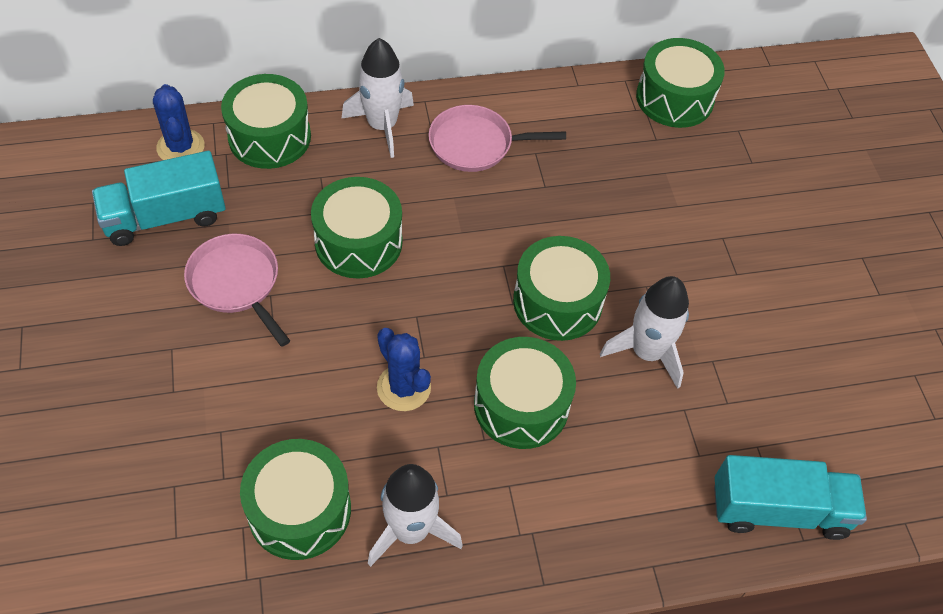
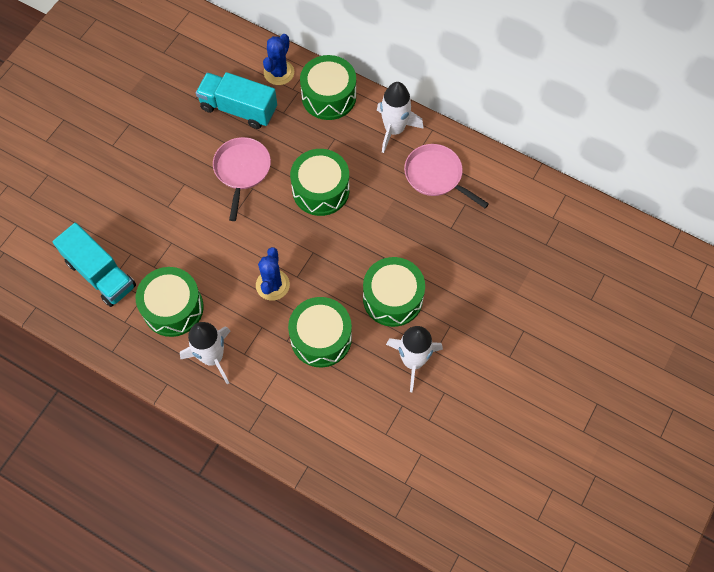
camera: 45 degrees right, 10 degrees up
(674, 98) = (585, 226): green drum -> none
(778, 510) = (398, 493): turquoise truck -> turquoise truck (100, 274)

